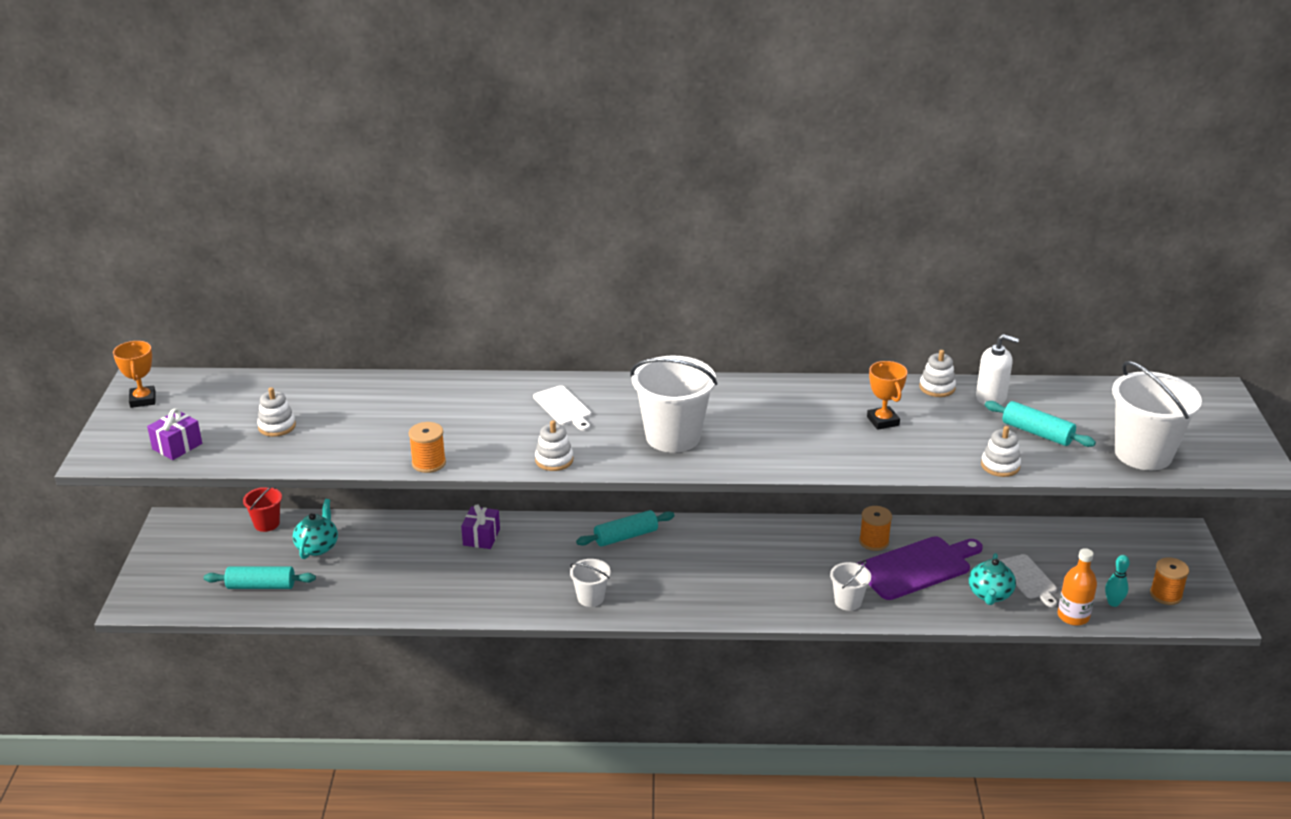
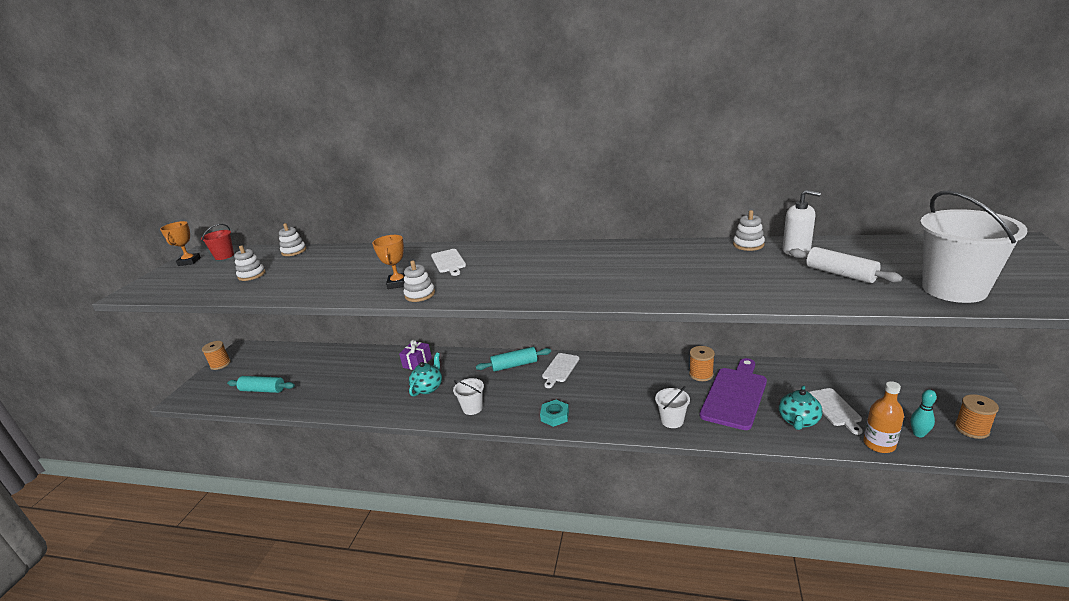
camera: 15 degrees right, 5 degrees down
(177, 446) = (180, 287): purple gift -> none
(266, 524) = (292, 351): red bucket -> red bucket (224, 256)
(317, 547) = (312, 366): turquoise teapot -> turquoise teapot (428, 387)
(429, 463) = (329, 296): orange spool -> orange spool (220, 364)
(673, 437) = (519, 279): white bucket -> none
(690, 540) = (560, 369): none -> white cutting board
(703, 603) = (555, 416): none -> turquoise nut
(883, 421) = (697, 267): orange trophy -> orange trophy (398, 283)
(917, 567) = (735, 395): purple cutting board -> purple cutting board turned 45 degrees counterclockwise
(1000, 466) = (803, 299): white stacking toy -> white stacking toy (294, 251)
(1037, 433) = (840, 274): turquoise rolling pin -> white rolling pin

